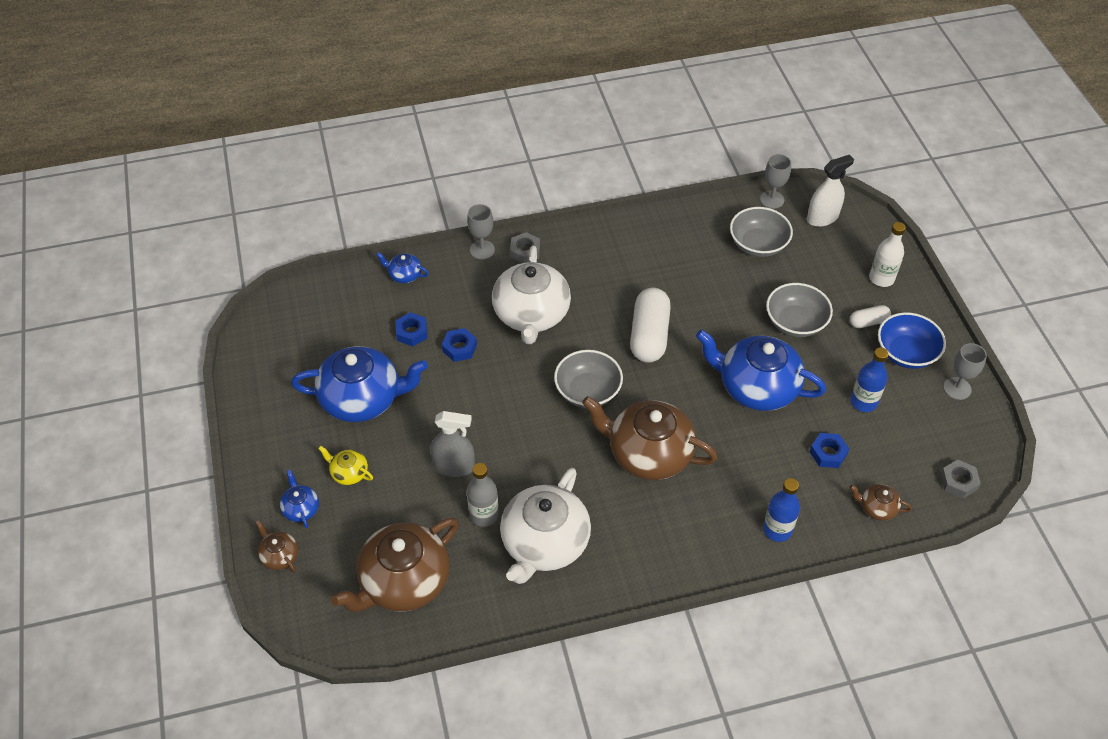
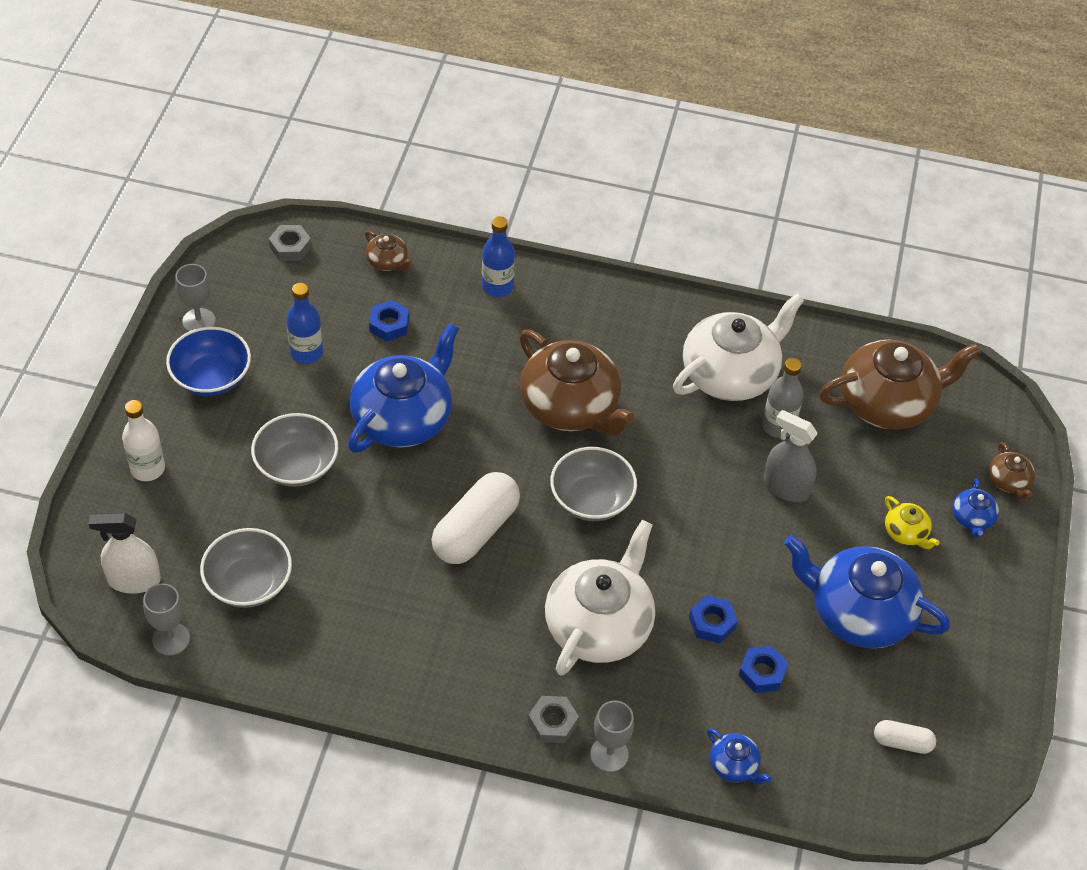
camera: 155 degrees left, 0 degrees up
(756, 387) = (403, 418): blue teapot -> blue teapot turned 105 degrees counterclockwise
(868, 322) = (216, 427): white capsule -> white capsule (902, 742)

